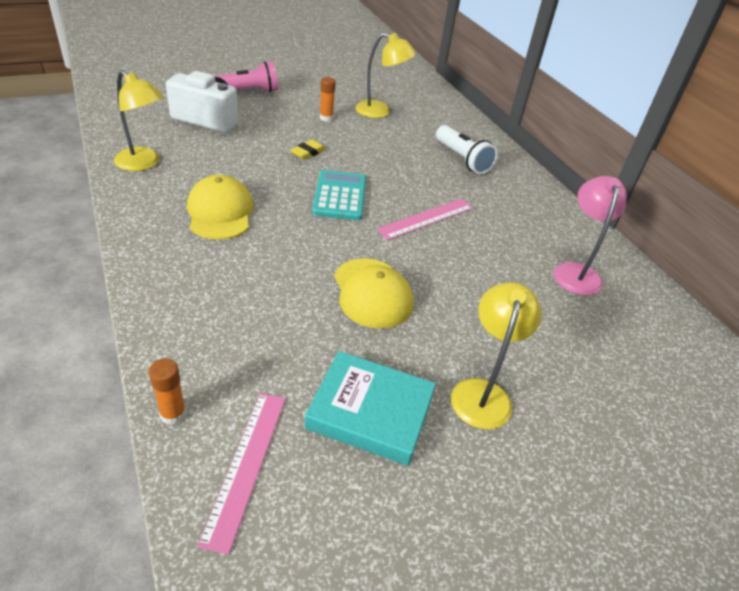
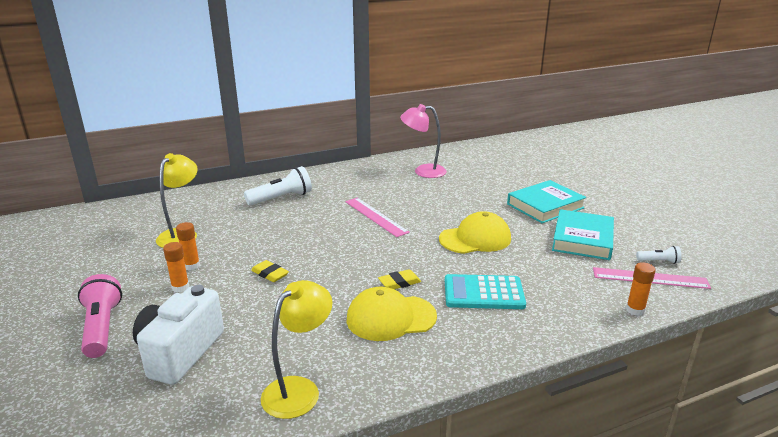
camera: 85 degrees left, 15 degrees down
(279, 223) = (399, 283): none -> yellow eraser
(293, 115) = (180, 287): none -> orange glue stick
(293, 500) = (659, 261): none -> white flashlight
(340, 196) = (349, 254): turquoise calculator -> turquoise calculator (483, 293)
(483, 392) = (545, 206): yellow lamp -> turquoise book

